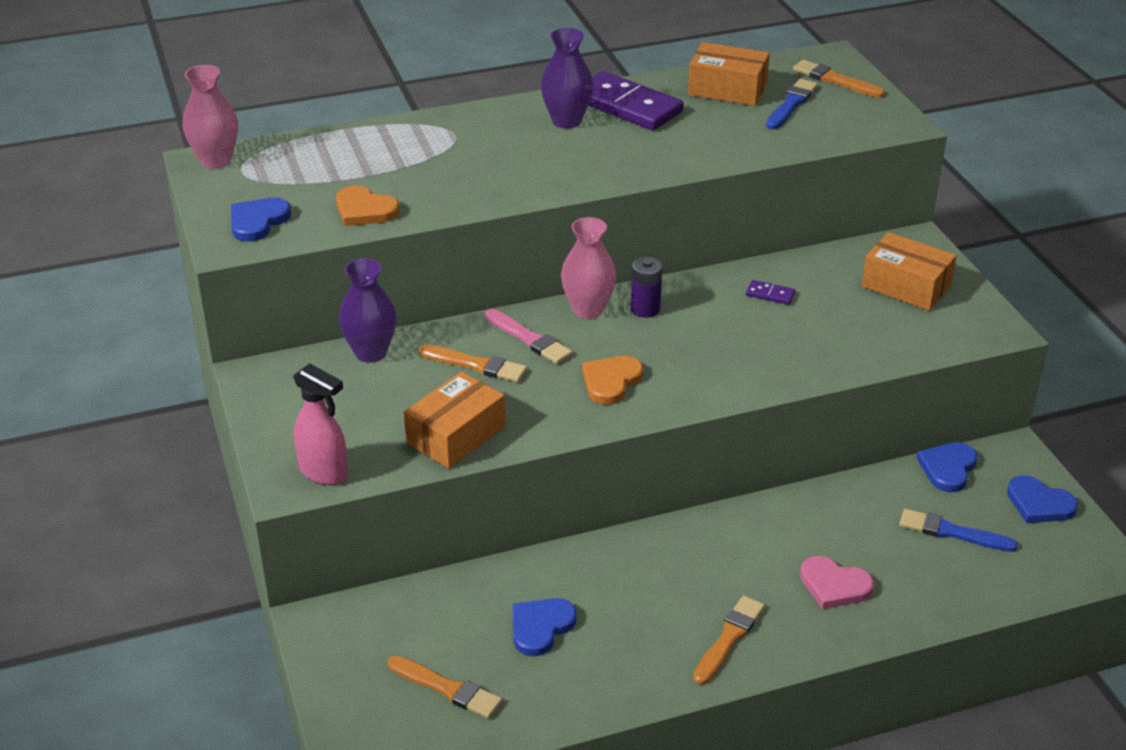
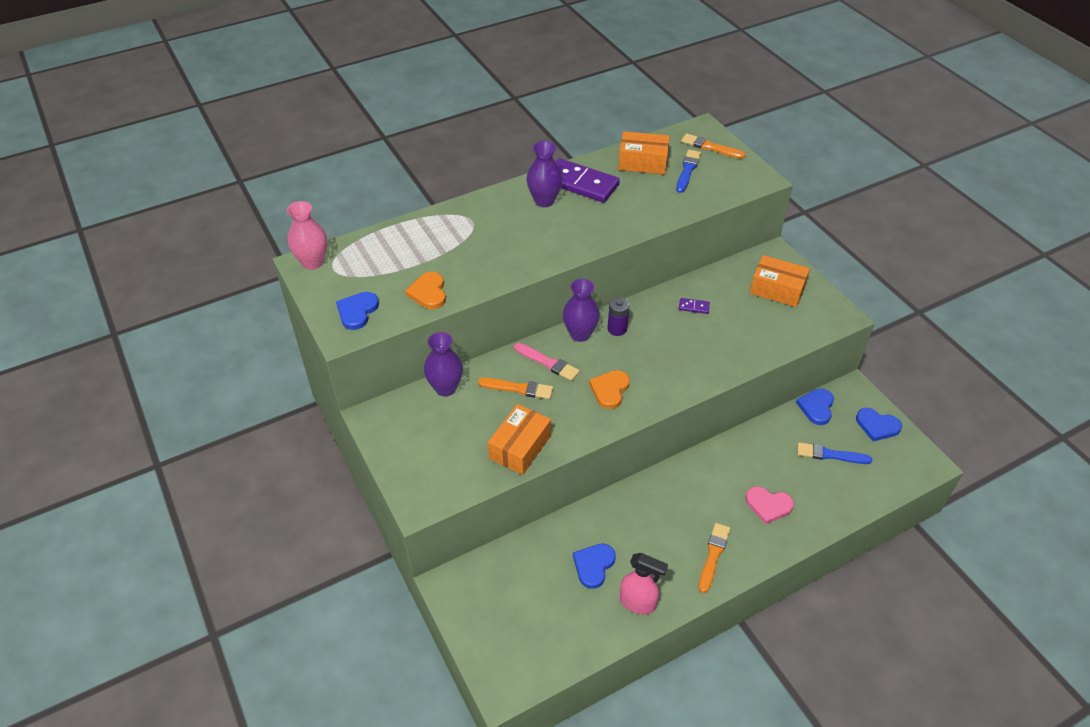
camera: 10 degrees left, 10 degrees up
(324, 472) = (440, 490): pink spray bottle -> pink spray bottle (638, 603)
(364, 210) = (428, 292): orange heart -> orange heart turned 60 degrees clockwise
(447, 688) = (545, 622): orange brush -> none
(588, 310) = (580, 334): pink vase -> purple vase

